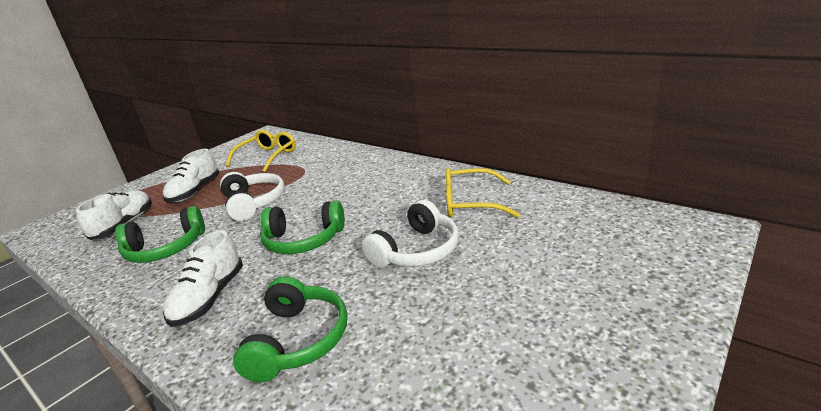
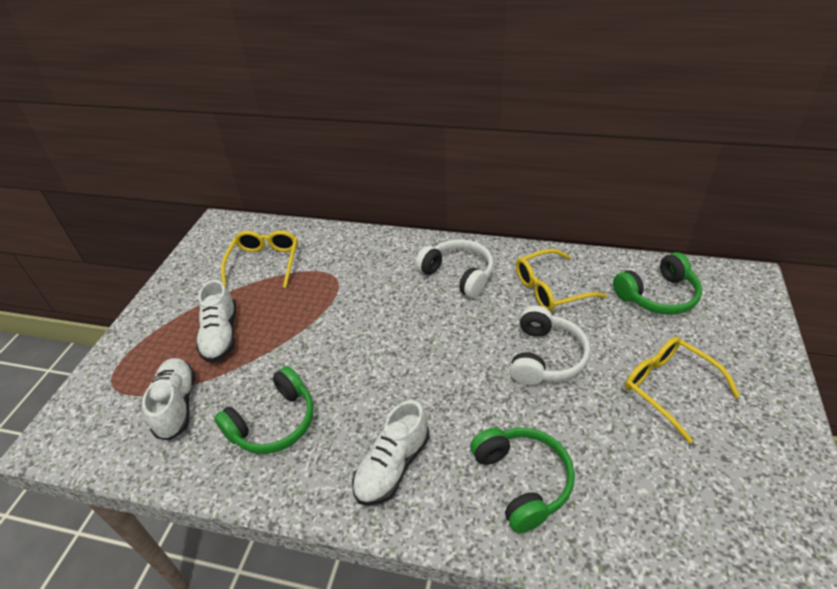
camera: 25 degrees left, 15 degrees up
(209, 298) = (392, 466): white shoe -> white shoe turned 45 degrees clockwise
(253, 203) = (318, 336): white headphones -> white headphones (458, 275)
(303, 240) = (424, 372): green headphones -> green headphones (657, 295)
(521, 302) = (669, 388): none -> yellow glasses

